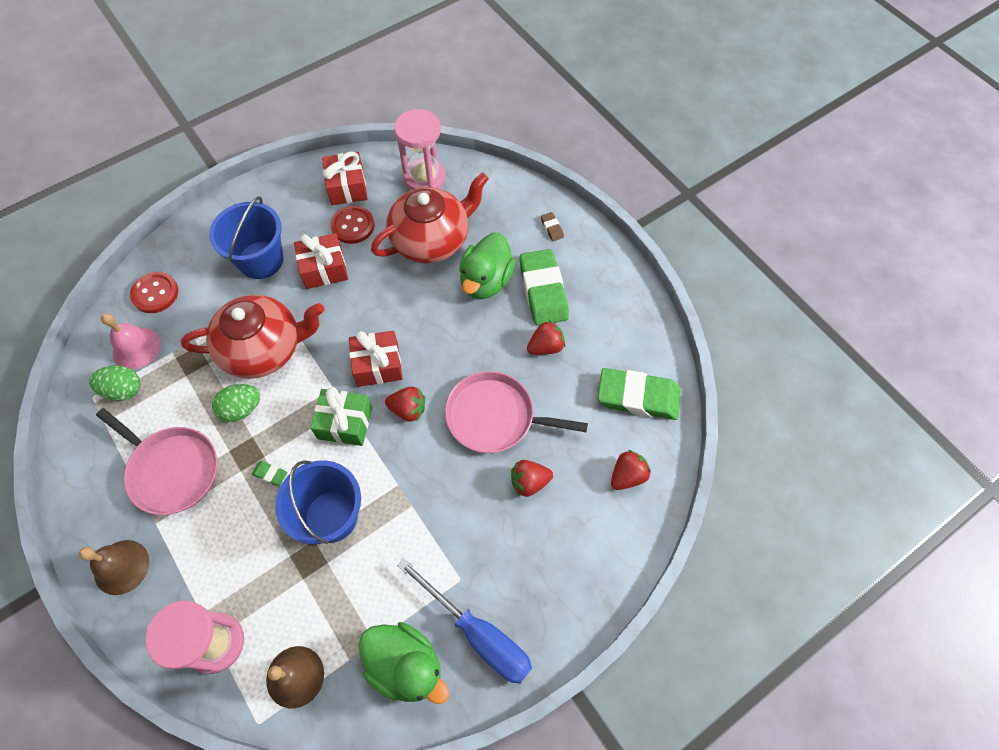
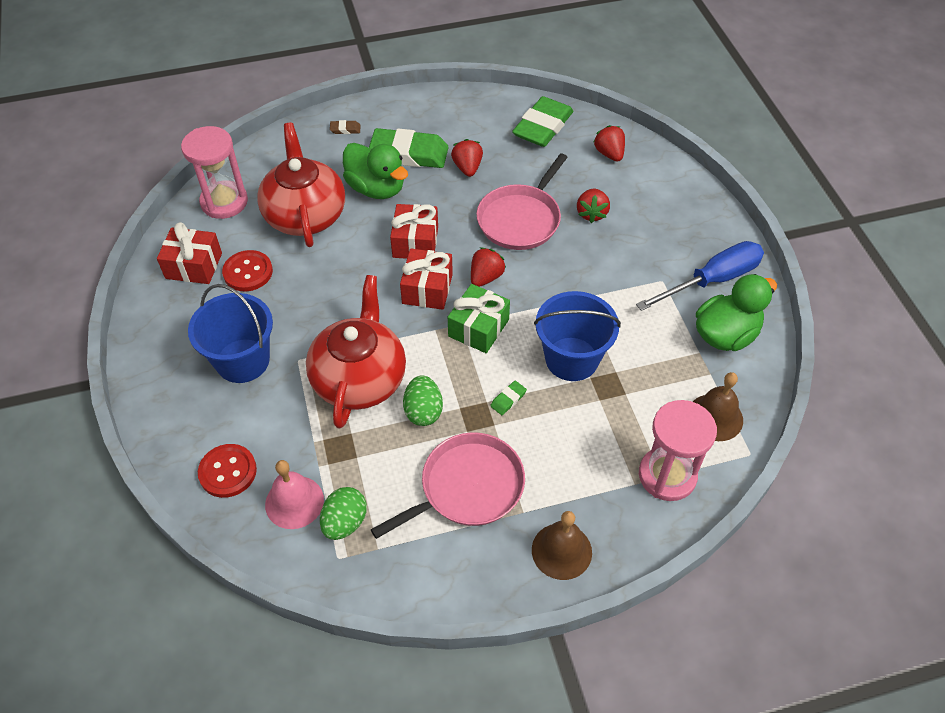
camera: 70 degrees left, 10 degrees down
(324, 269) = (288, 307): red gift -> red gift (415, 242)

